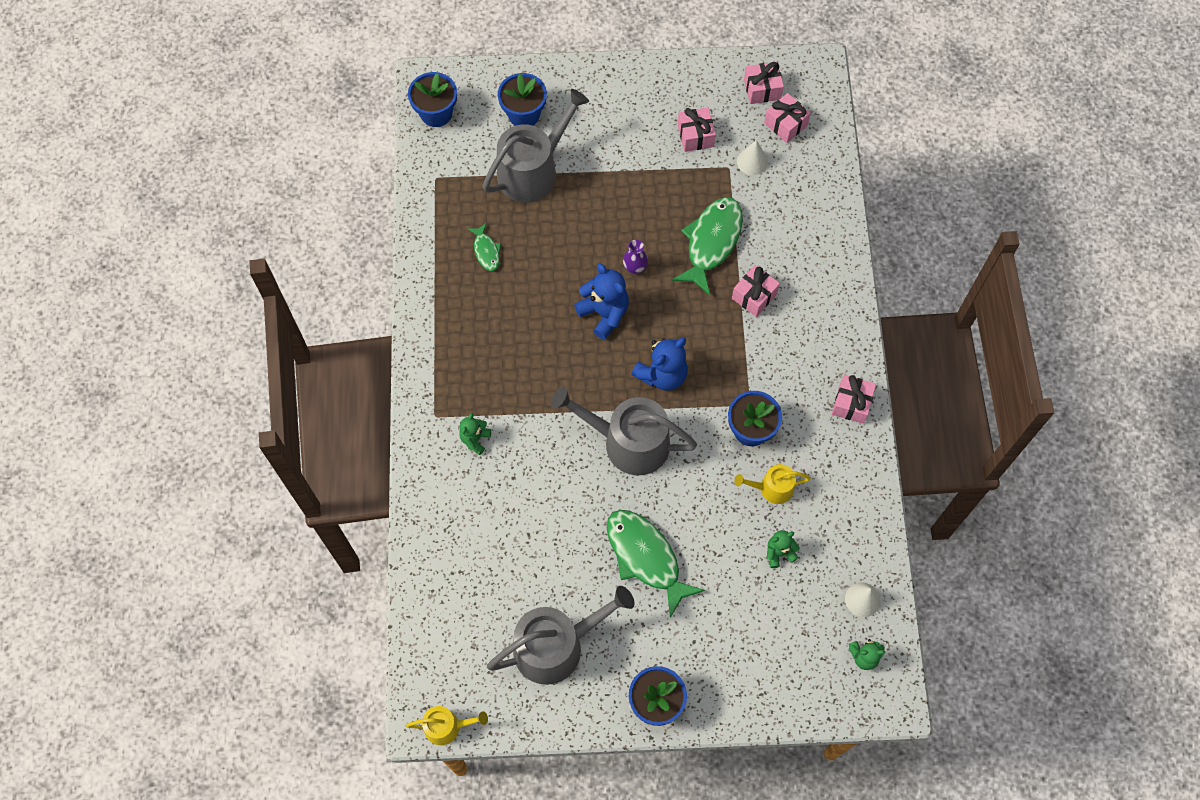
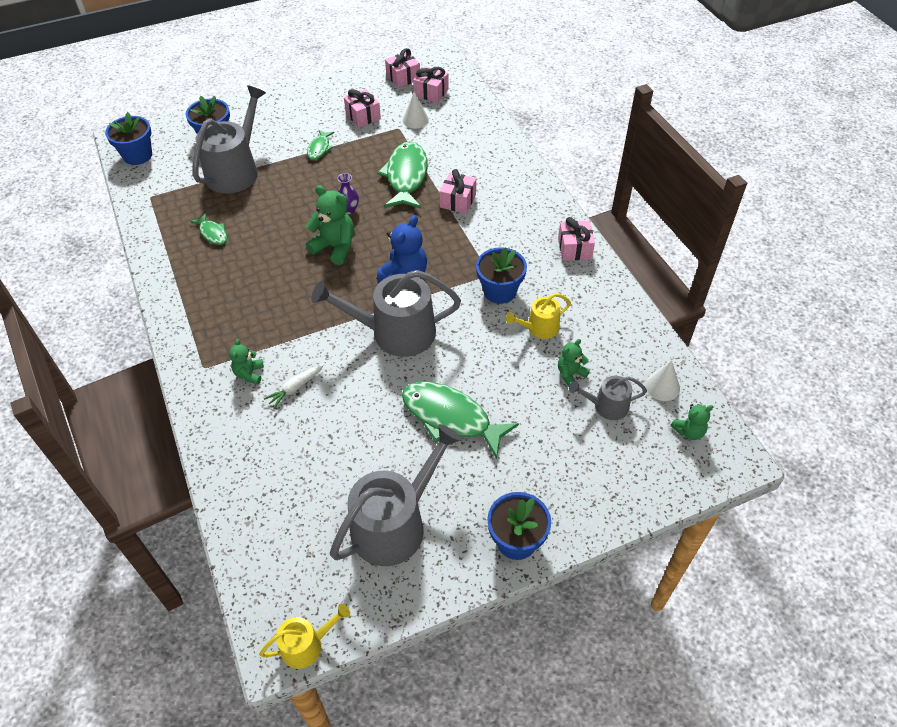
camera: 20 degrees left, 15 degrees down
(513, 471) = (295, 388): none -> white carrot
(604, 313) = (335, 247): blue teddy bear -> green teddy bear
(631, 169) = (319, 148): none -> green fish
(798, 600) = (606, 406): none -> grey watering can

